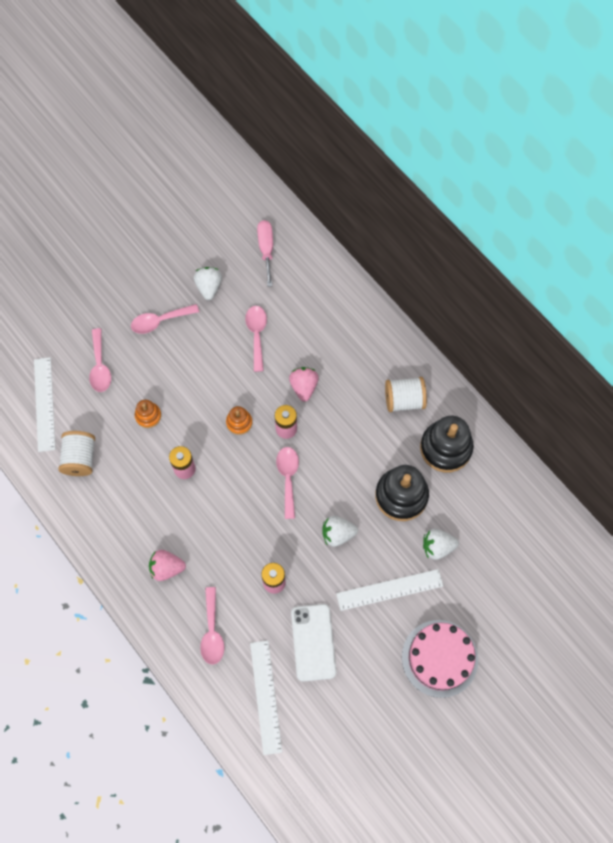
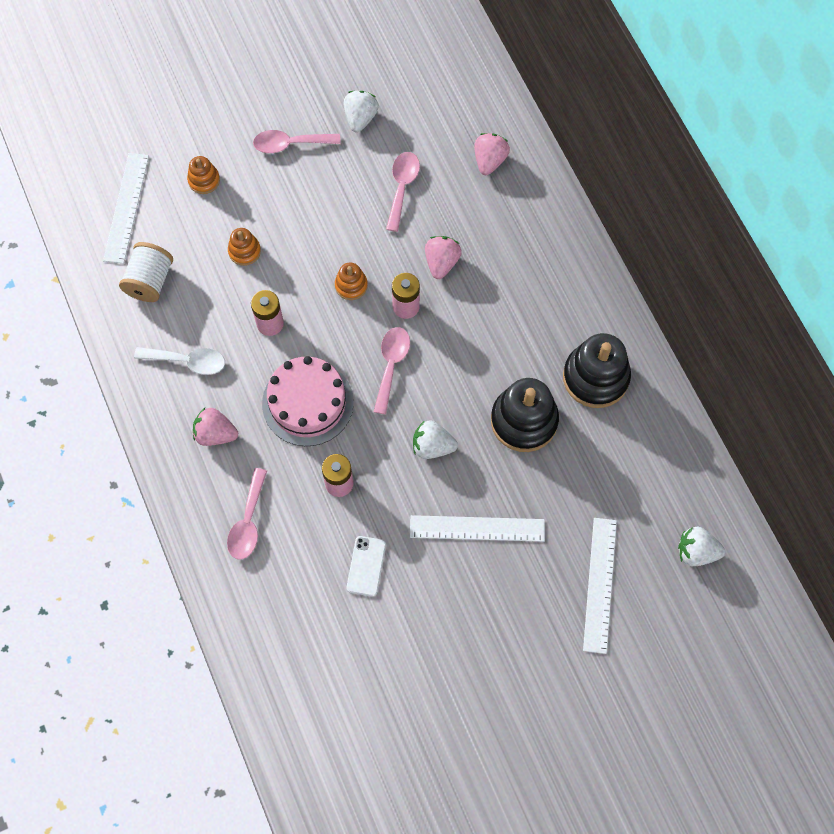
camera: 15 degrees right, 0 degrees up
(100, 367) = (204, 180): pink spoon -> orange stacking toy
(128, 515) = (188, 361): none -> white spoon
(265, 696) = (290, 614): white ruler -> white ruler (599, 584)
(266, 249) = (443, 89): pink screwdriver -> none
(313, 642) = (366, 566): white phone -> white phone, size x0.63
(318, 297) = (489, 160): none -> pink strawberry
(404, 400) = (560, 308): white spool -> none
(437, 547) = (551, 493): white strawberry -> white strawberry (696, 552)
(439, 658) = (515, 626): pink cake -> pink cake (307, 403)

